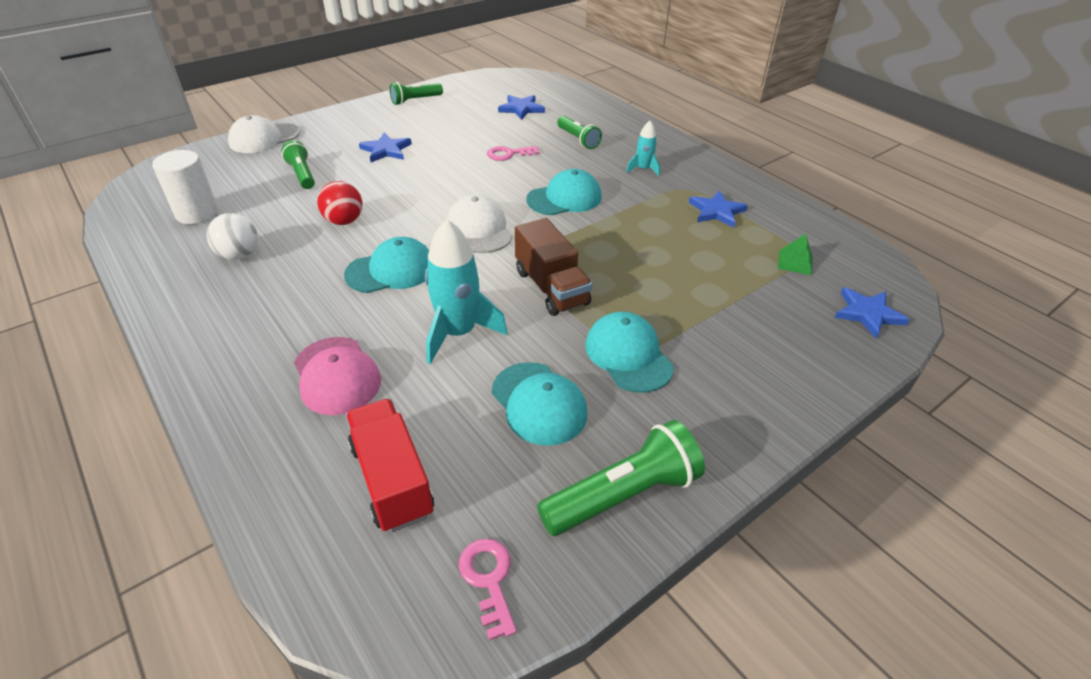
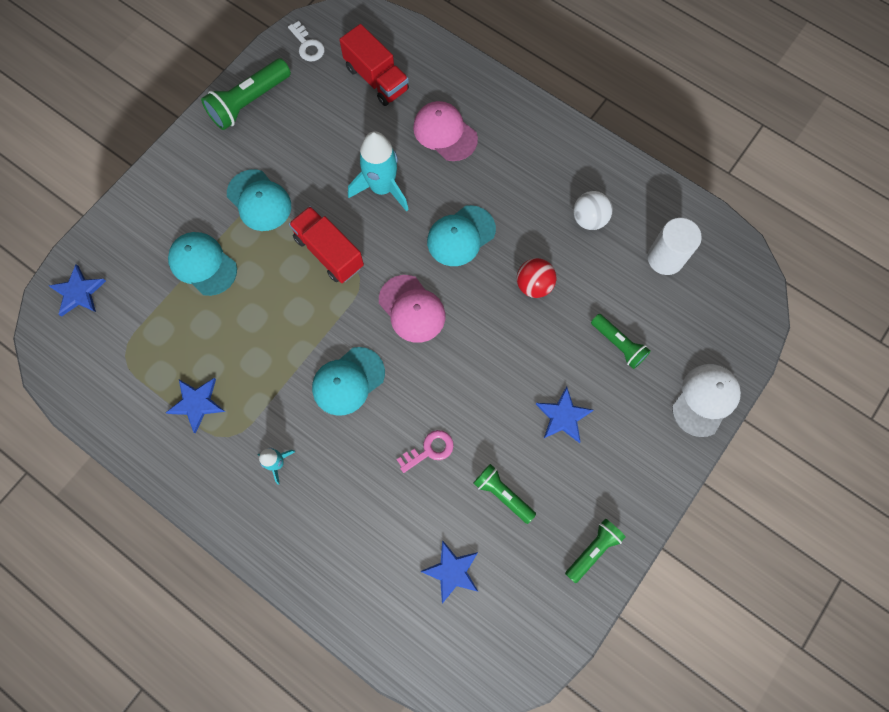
camera: 165 degrees right, 30 degrees up
(479, 229) = (412, 309): white cap -> pink cap
(488, 579) = (307, 45): pink key -> white key
(539, 403) = (310, 147): turquoise cap -> turquoise cap (203, 264)
(551, 287) = (329, 252): brown truck -> red truck
(578, 139) = (361, 509): green flashlight -> green flashlight (502, 494)
(795, 262) = (128, 343): green pyramid -> none

